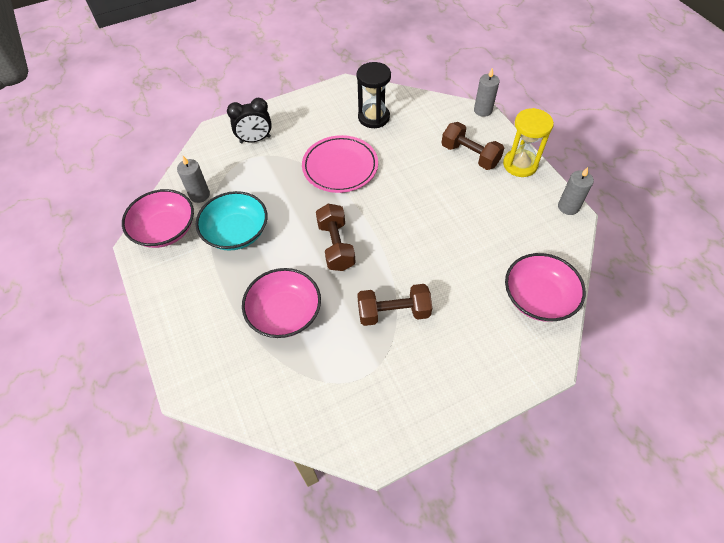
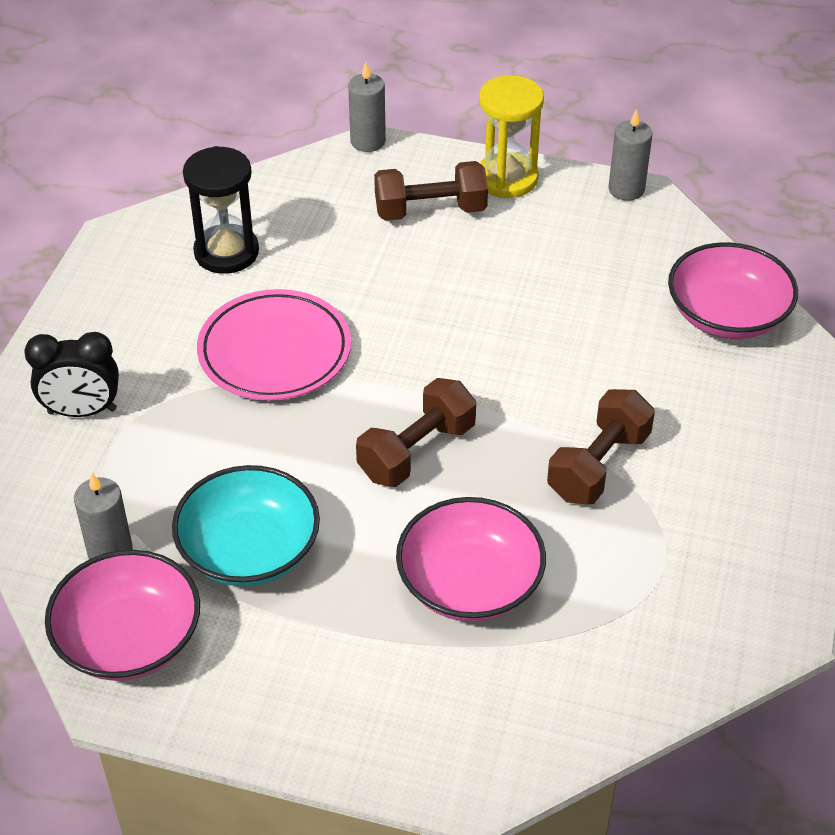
camera: 50 degrees left, 10 degrees down
(255, 140) = (82, 411): black clock -> black clock turned 60 degrees clockwise
(336, 246) = (417, 451): brown dumbbell -> brown dumbbell turned 75 degrees counterclockwise

